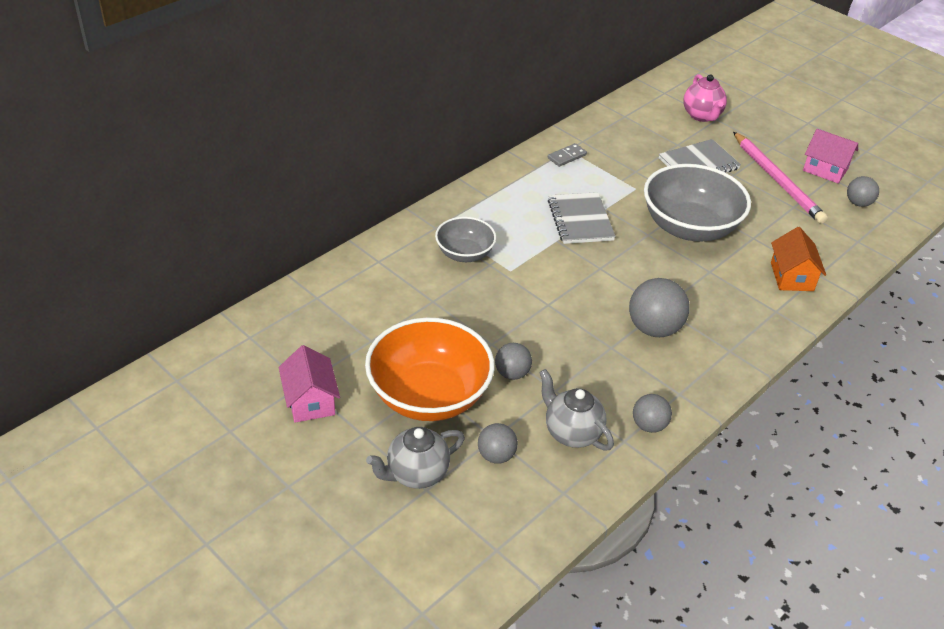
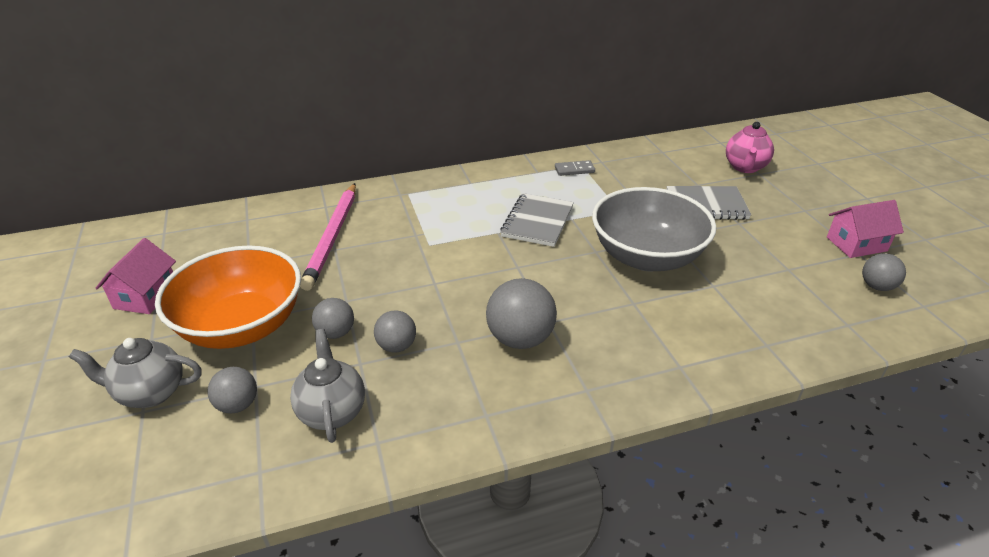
camera: 30 degrees right, 5 degrees down
(464, 253) = (403, 220): grey bowl -> none
(649, 425) = (419, 436): grey ball -> grey ball (396, 346)
(777, 180) = (787, 240): pink pencil -> pink pencil (333, 237)
(791, 276) = (729, 337): orange house -> none
(825, 169) = (856, 244): pink house -> pink house turned 75 degrees counterclockwise

